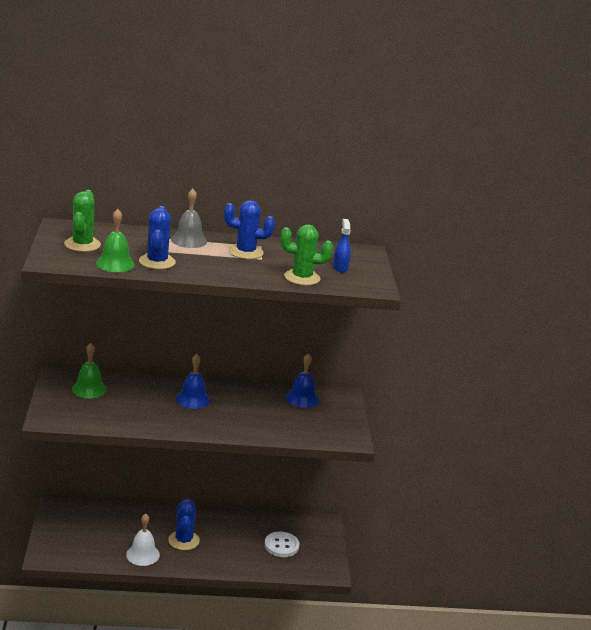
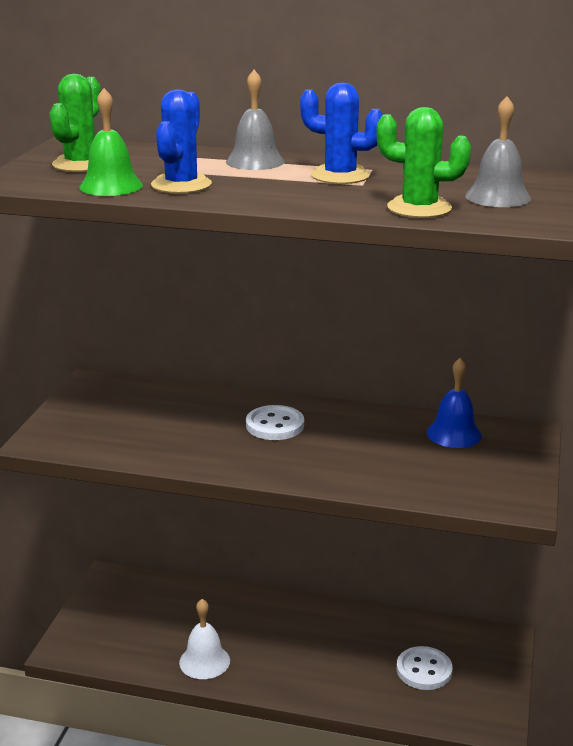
camera: 20 degrees right, 0 degrees up
(89, 389) = (125, 402): green bell -> none
(184, 540) = (273, 645): blue cactus -> none
(193, 399) = (275, 425): blue bell -> white button
(340, 268) = (498, 197): blue spray bottle -> grey bell

